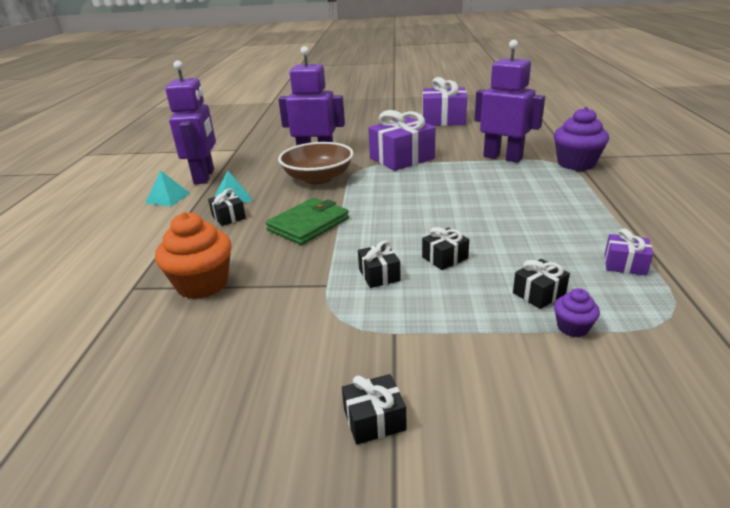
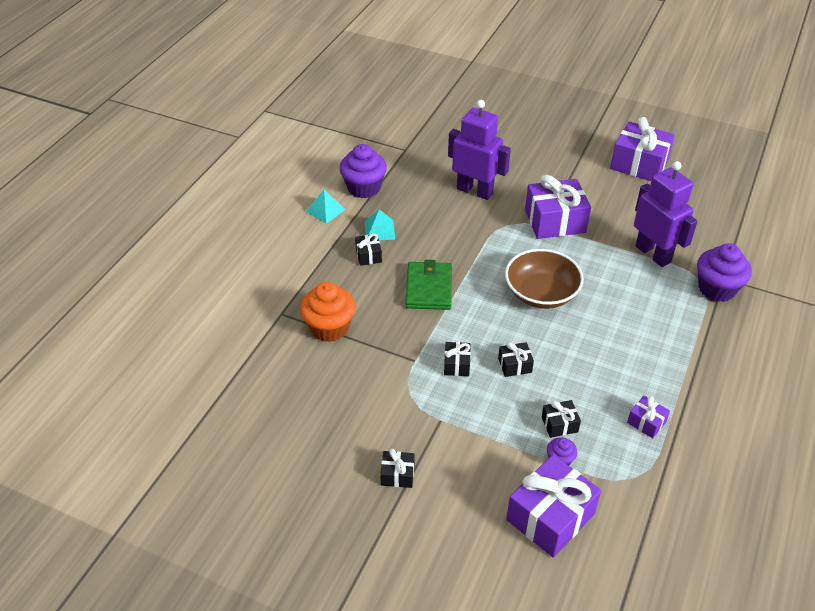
camera: 20 degrees right, 15 degrees up
(204, 176) = (364, 188): purple robot -> purple cupcake
(308, 224) = (429, 288): green wallet -> green wallet turned 60 degrees counterclockwise
(318, 178) = (463, 226): brown bowl -> brown bowl (541, 293)
(624, 397) = (550, 517): none -> purple gift

